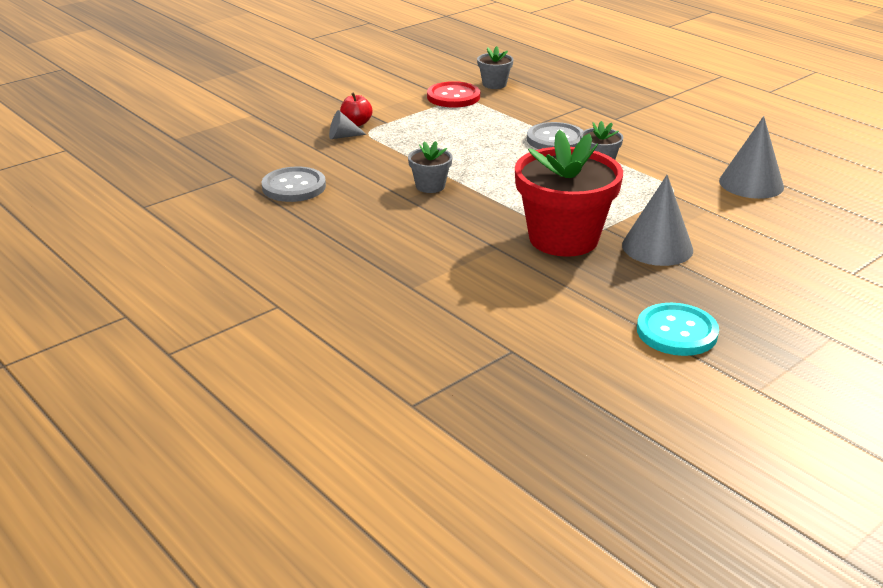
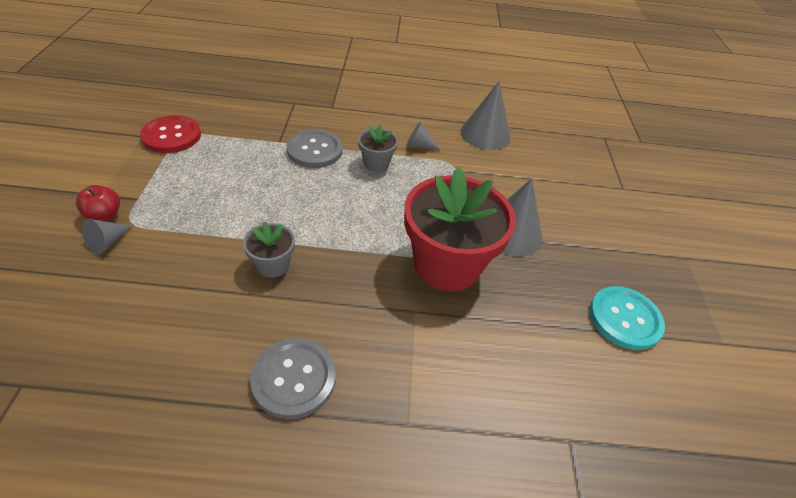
camera: 50 degrees left, 15 degrees up
(294, 187) = (125, 355): grey button -> grey button (294, 378)
(494, 84) = (194, 106): grey flower pot -> none
(661, 168) = (419, 145): none -> grey cone

